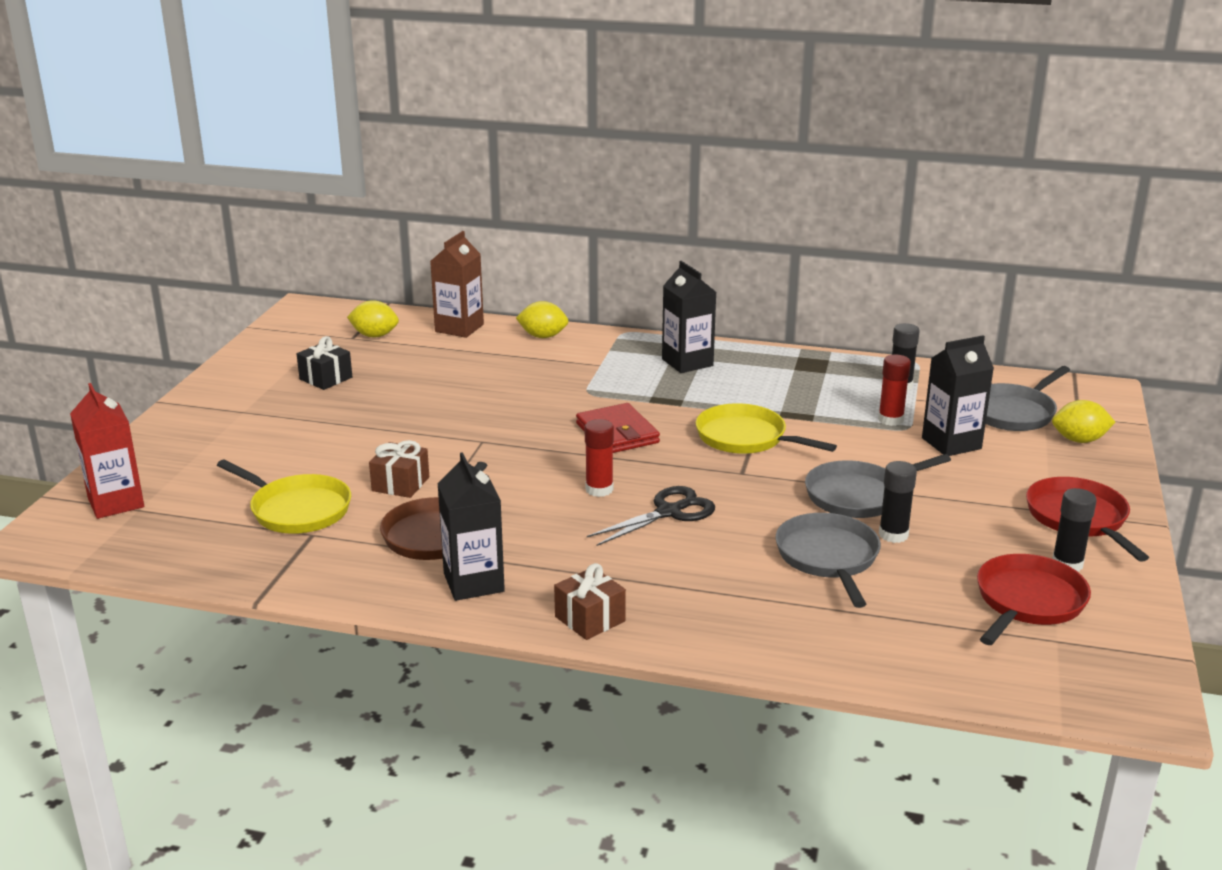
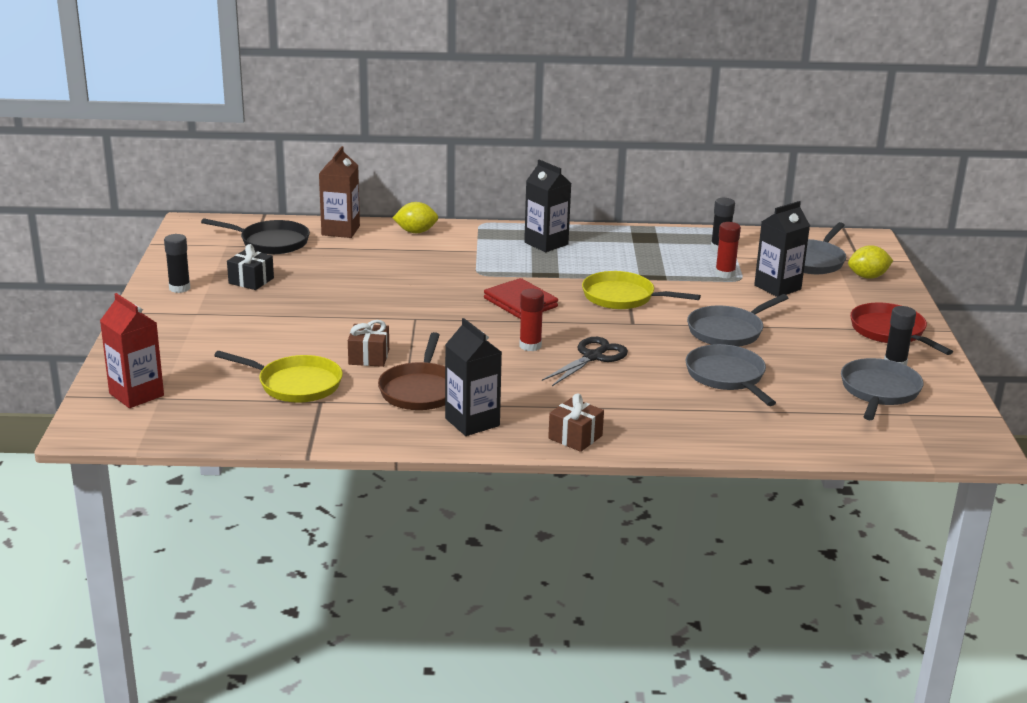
camera: 15 degrees left, 0 degrees up
(374, 335) = (271, 242): yellow lemon -> black pan
(893, 535) = (766, 356): black glue stick -> black glue stick (179, 288)
(1028, 602) = (879, 391): red pan -> grey pan

